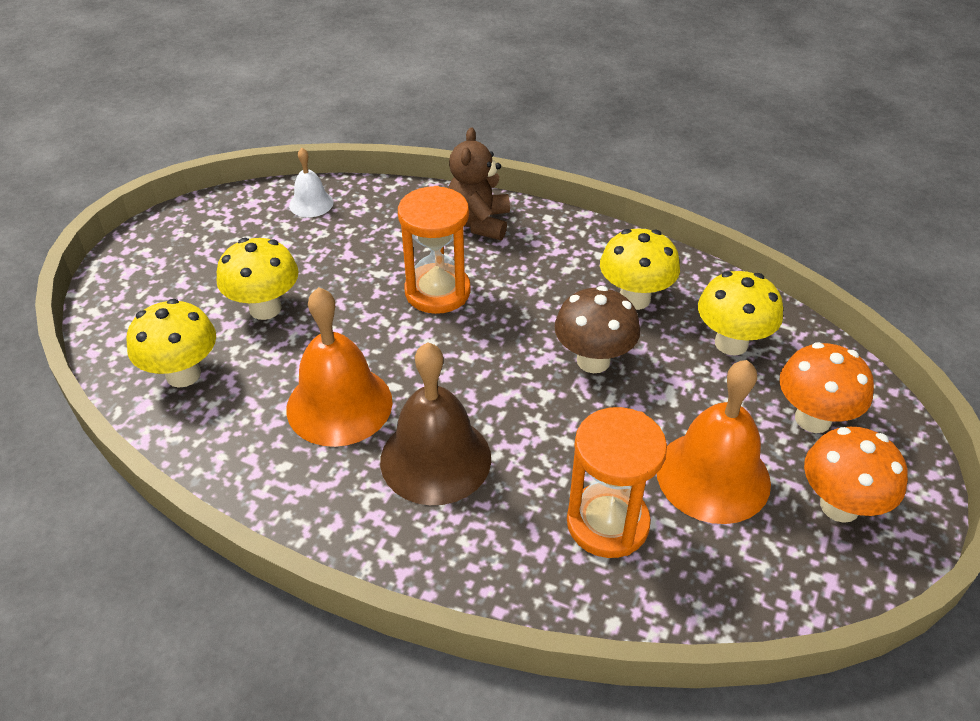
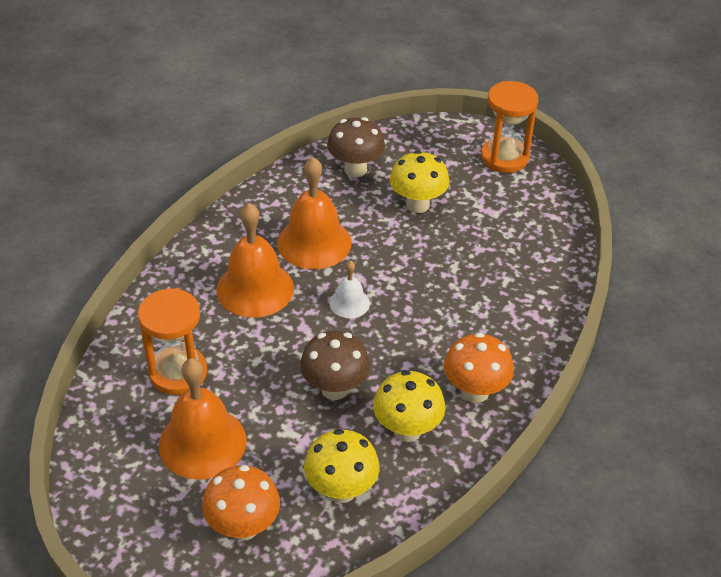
camera: 95 degrees right, 0 degrees up
(183, 374) = (355, 169): yellow mushroom -> brown mushroom
(311, 203) = (547, 227): white bell -> white bell (349, 303)
(435, 459) = (255, 289): brown bell -> orange bell
(437, 292) = (428, 300): orange hourglass -> orange hourglass (504, 158)
(479, 223) = (520, 333): brown teddy bear -> none
(839, 506) = (154, 518): orange mushroom -> orange mushroom (475, 391)

